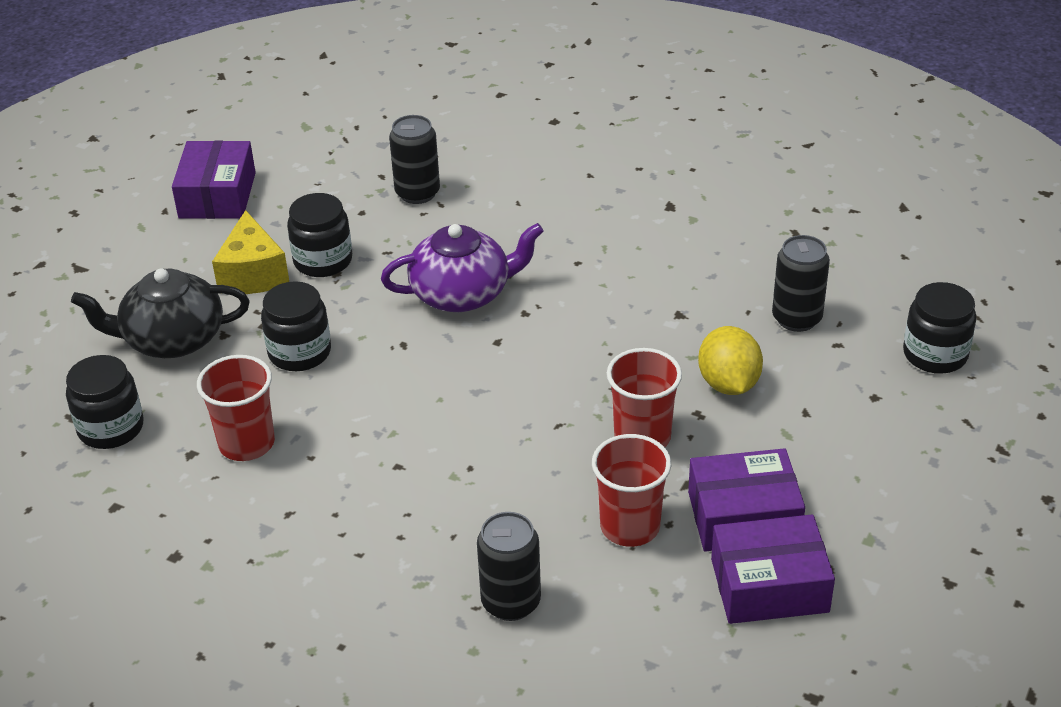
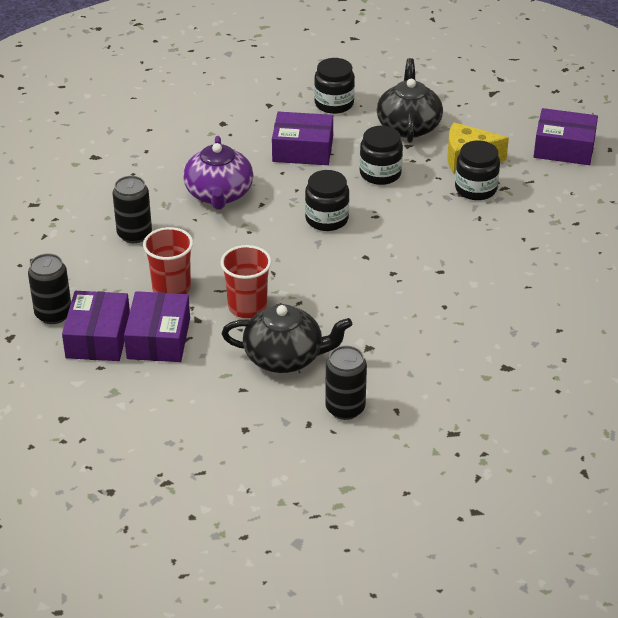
camera: 100 degrees right, 0 degrees up
(246, 443) = (302, 150): red cup -> purple box
(417, 193) = (549, 238): black can -> black can (53, 314)
(462, 294) = (422, 247): purple teapot -> purple teapot (219, 194)
(728, 384) = (285, 357): yellow lemon -> black teapot
(935, 354) = (279, 475): black jar -> black jar (327, 219)

